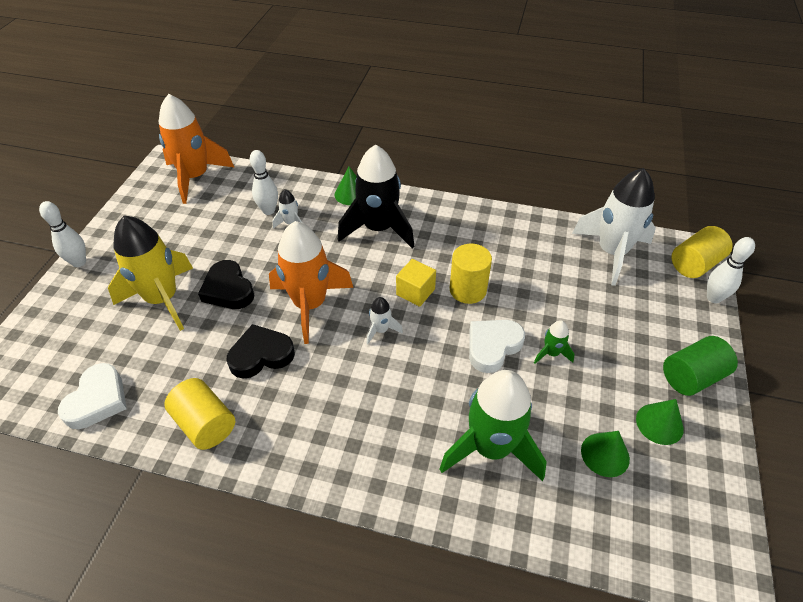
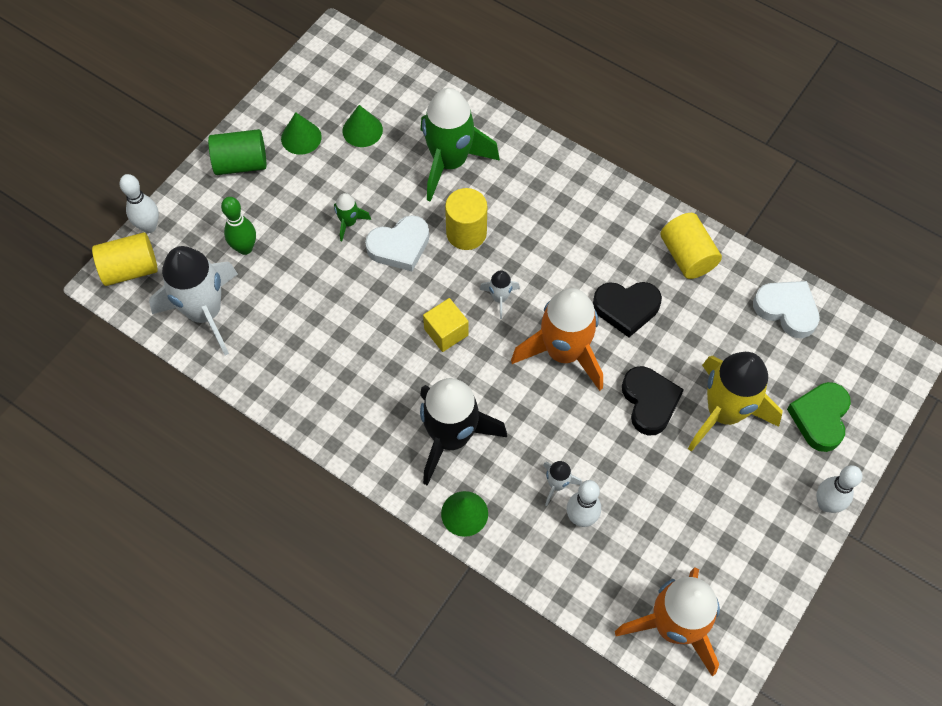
camera: 160 degrees left, 15 degrees up
(75, 317) = (820, 418): none -> green heart
(97, 400) = (786, 310): white heart -> white heart turned 90 degrees clockwise
(468, 290) = (389, 316): yellow cylinder -> yellow cylinder (466, 233)
(622, 305) = (245, 248): none -> green bowling pin

